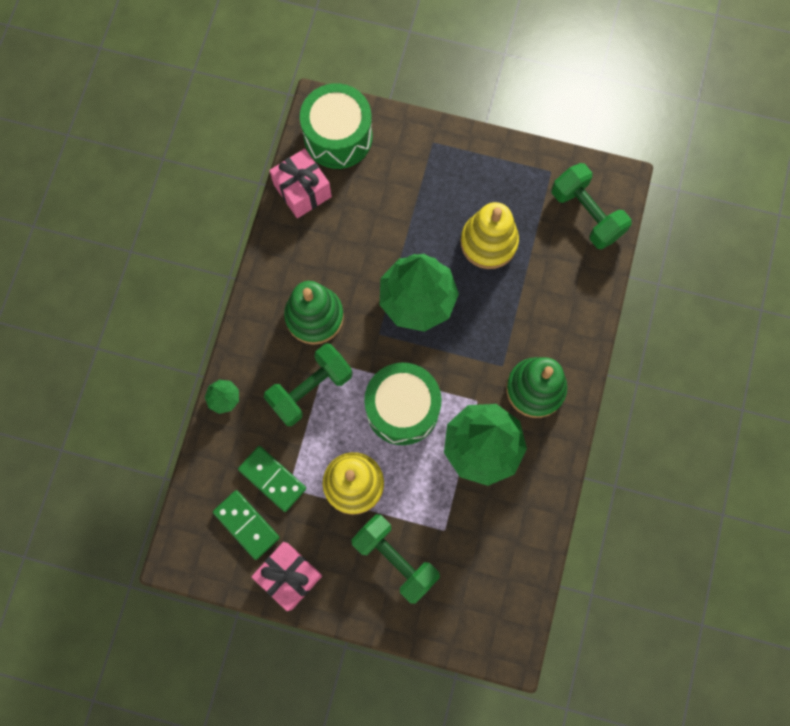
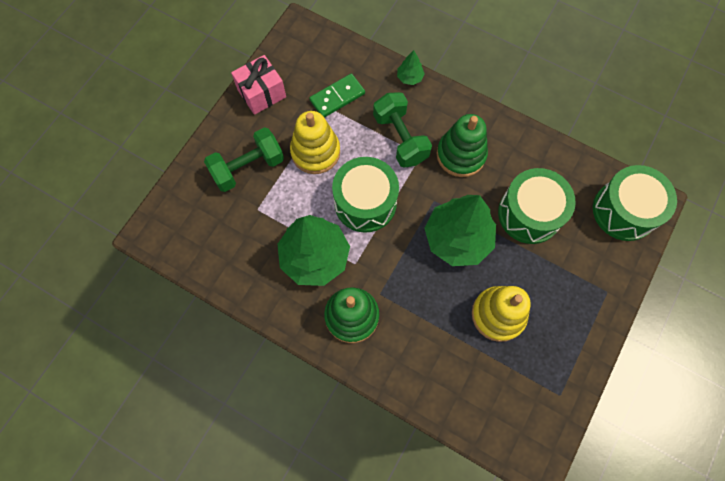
camera: 105 degrees right, 5 degrees down
(246, 525) = (308, 73): green domino -> none
(302, 191) = (576, 170): pink gift -> none
(367, 230) = (529, 214): none -> green drum
(586, 214) = (509, 417): green dumbbell -> none

